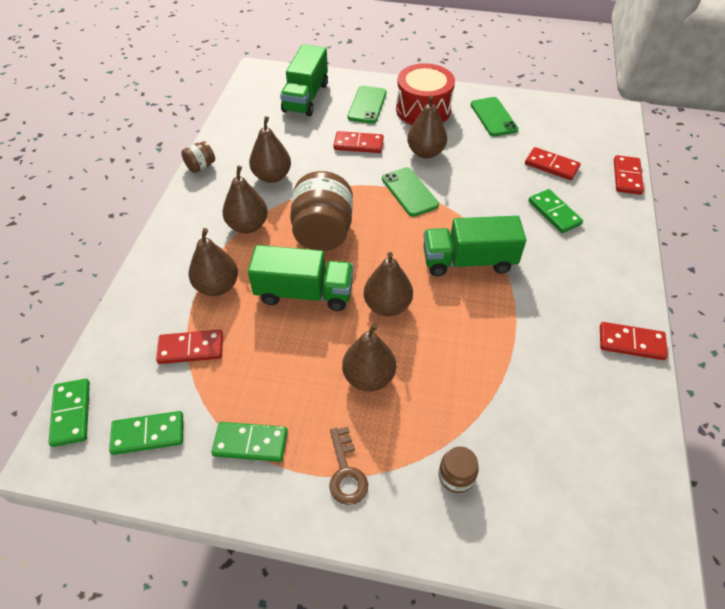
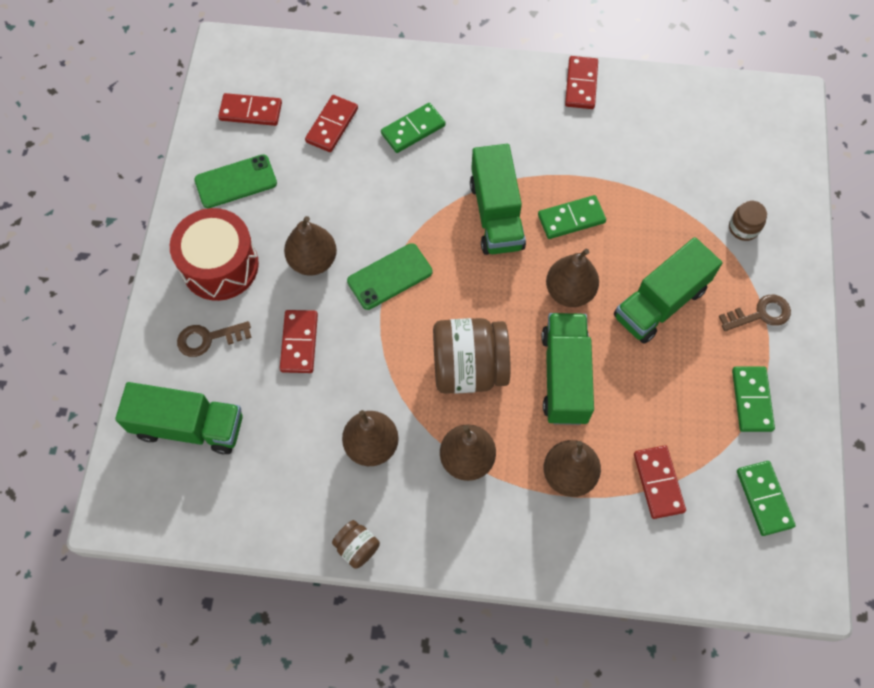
camera: 95 degrees left, 15 degrees up
(71, 413) = (759, 585): green domino -> green domino (571, 218)
(367, 105) = (208, 338): green phone -> brown key
(369, 377) = (660, 303): brown pear -> green truck
(627, 177) = (347, 55): red domino -> red domino (250, 111)

